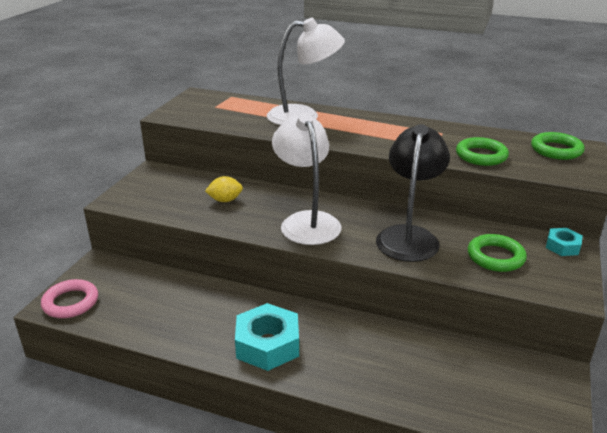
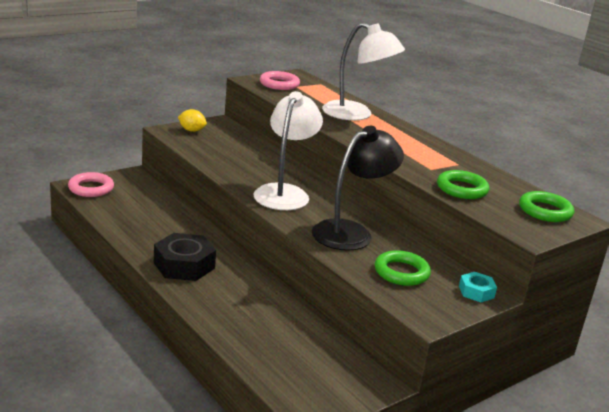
camera: 30 degrees right, 5 degrees down
(198, 110) = (279, 84): none -> pink ring
(225, 200) = (244, 158): yellow lemon -> yellow lemon (192, 130)
(267, 344) = (184, 265): turquoise nut -> black nut

